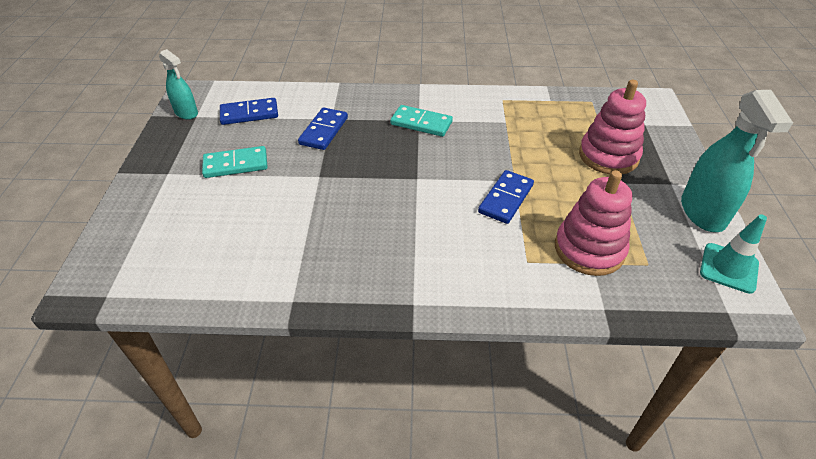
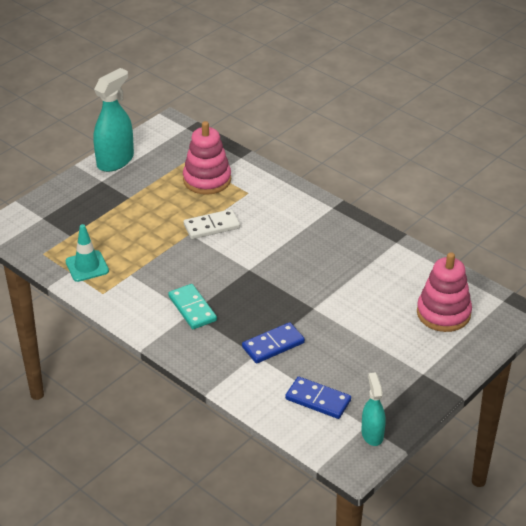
camera: 140 degrees left, 5 degrees down
(236, 164) = (366, 352): turquoise domino -> none
(506, 199) = (211, 226): blue domino -> white domino
(608, 156) = (107, 214): pink stacking toy -> pink stacking toy (443, 313)
(729, 268) = (153, 137): turquoise traffic cone -> turquoise traffic cone (87, 266)

